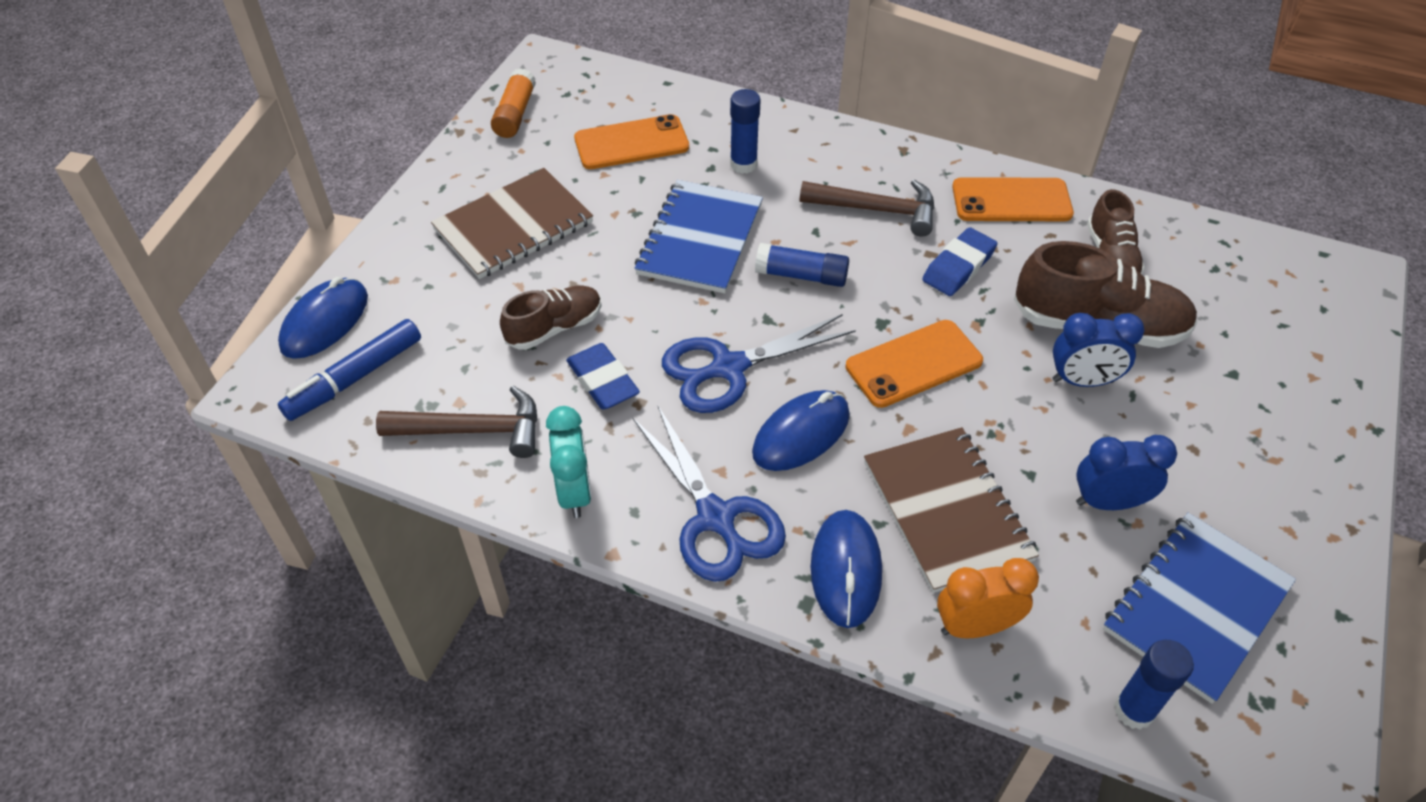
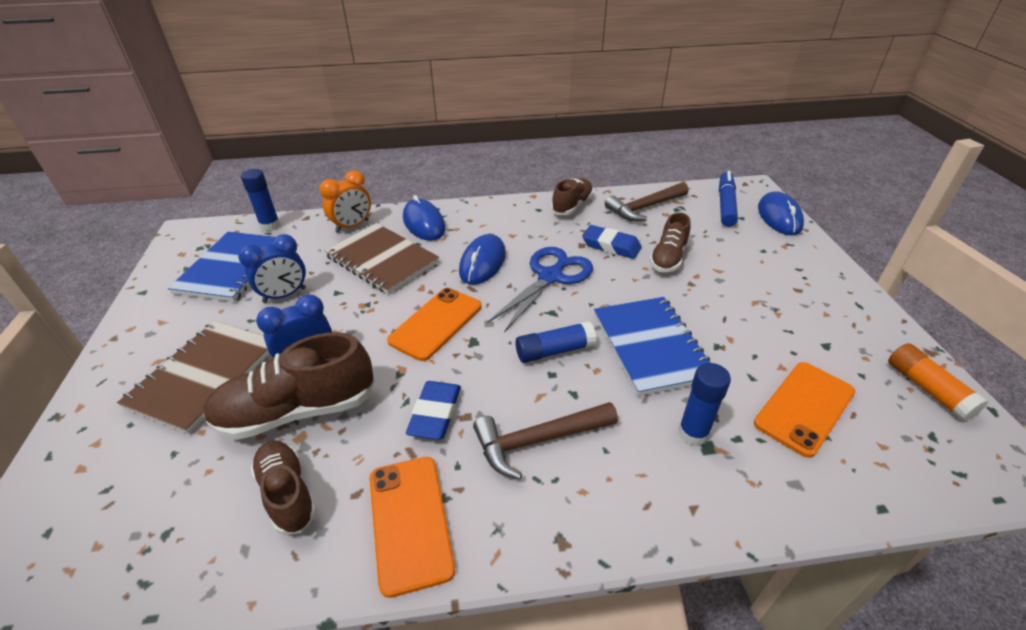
camera: 150 degrees right, 10 degrees down
(513, 226) = (776, 300): brown notebook -> brown notebook (204, 376)
(575, 492) = (572, 206): turquoise clock -> brown shoe
(715, 517) = (499, 219): blue scissors -> none
(1011, 201) = (410, 522): orange phone -> orange phone turned 75 degrees counterclockwise

